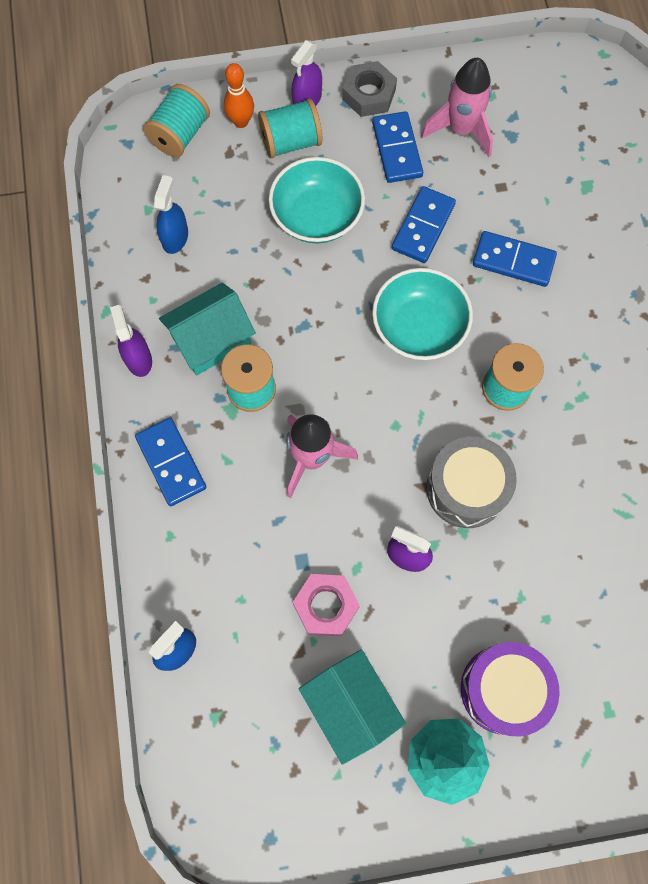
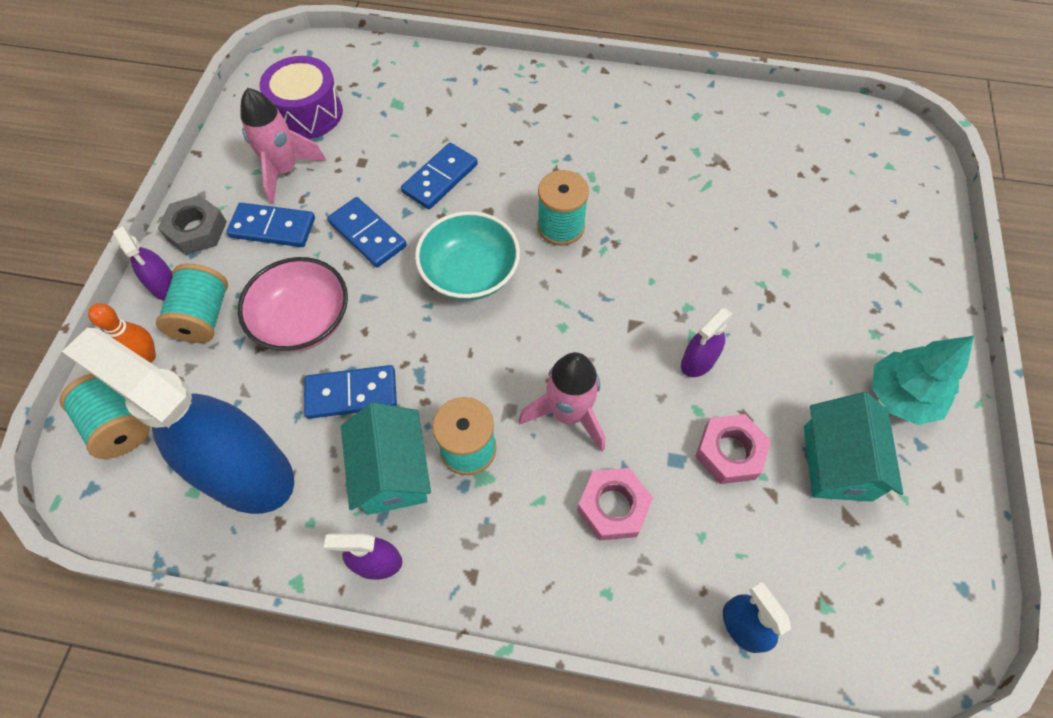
camera: 70 degrees left, 10 degrees down
(171, 463) = (520, 564): blue domino -> blue domino (351, 394)
(175, 237) = (246, 472): blue spray bottle -> blue spray bottle, size x2.35
(241, 520) = (613, 507): none -> pink nut
(317, 216) = (303, 321): turquoise bowl -> pink bowl
(350, 705) = (836, 463): turquoise house -> turquoise house turned 75 degrees counterclockwise
(466, 488) = (646, 290): grey drum -> none
(503, 689) = (843, 326): purple drum -> purple drum (308, 113)

